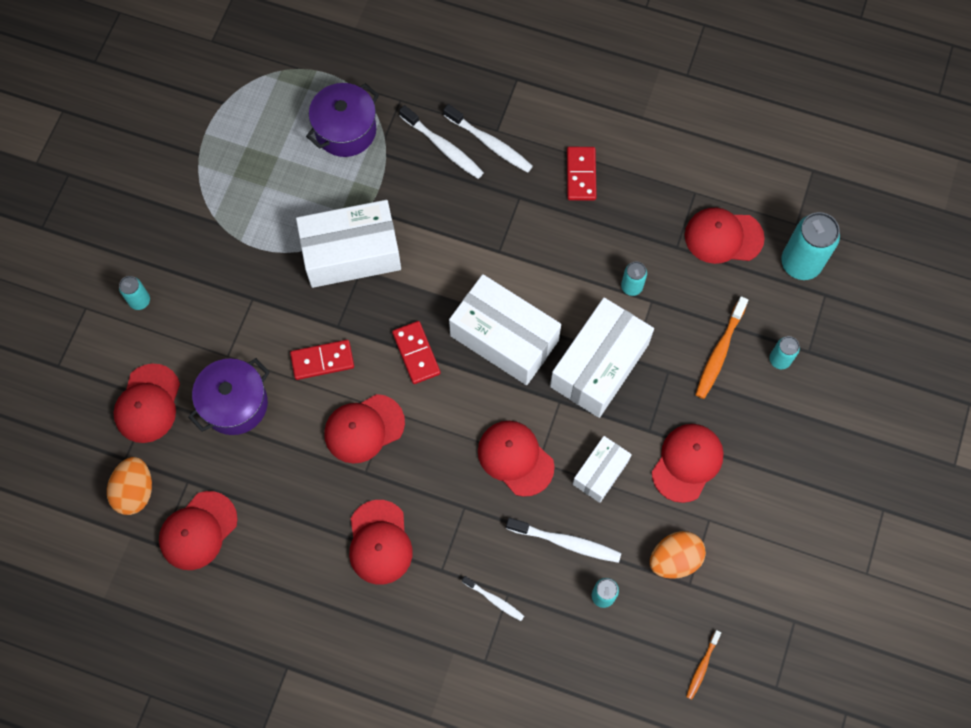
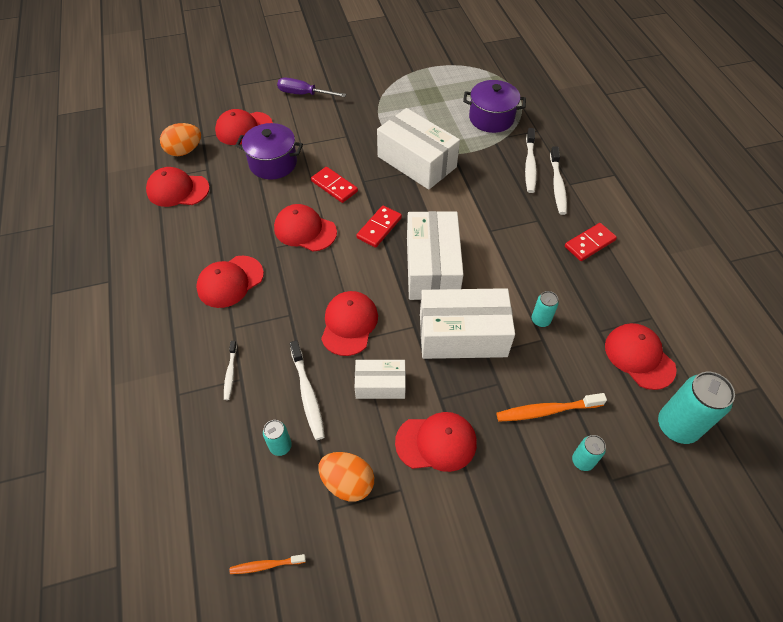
camera: 55 degrees right, 15 degrees down
(139, 301) = (304, 94): turquoise can -> purple screwdriver

